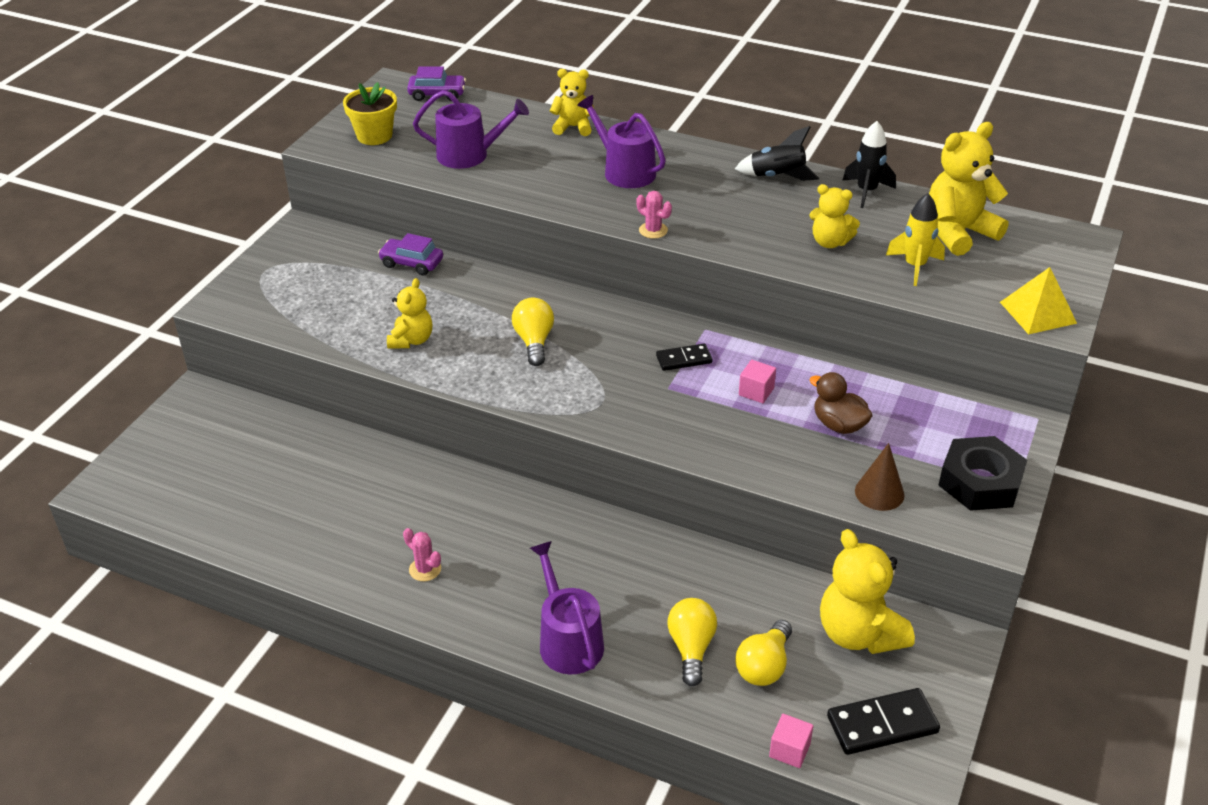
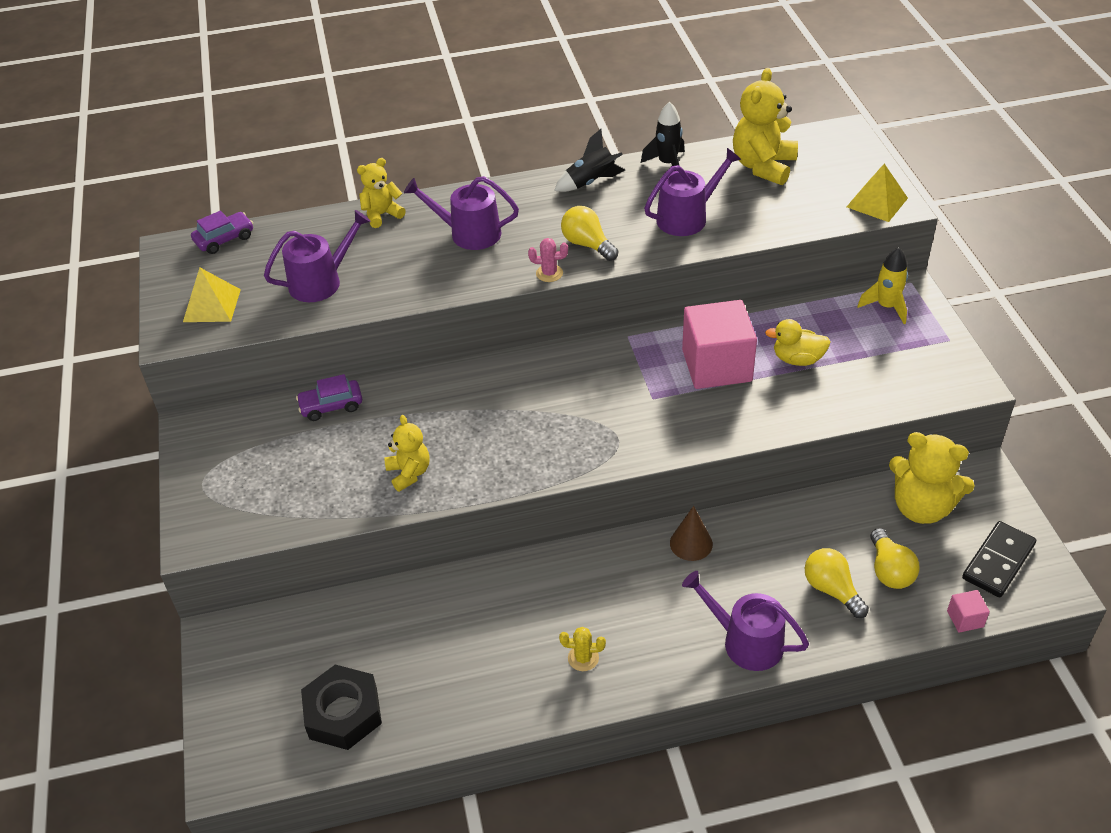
camera: 35 degrees left, 5 degrees up
(374, 136) = (212, 305): yellow flower pot -> yellow pyramid
(425, 569) = (583, 658): pink cactus -> yellow cactus
(534, 341) = (511, 418): yellow light bulb -> yellow light bulb (587, 244)
(684, 359) = (639, 369): black domino -> none
(756, 391) = (716, 365): pink cube -> pink cube, size x2.40
(830, 242) = (687, 217): yellow teddy bear -> purple watering can
(838, 425) = (797, 359): brown duck -> yellow duck
(879, 493) = (875, 394): brown cone -> brown cone (691, 543)
(914, 266) = (764, 207): yellow rocket -> yellow rocket (886, 307)
(980, 482) = (925, 349): black nut -> black nut (343, 713)

